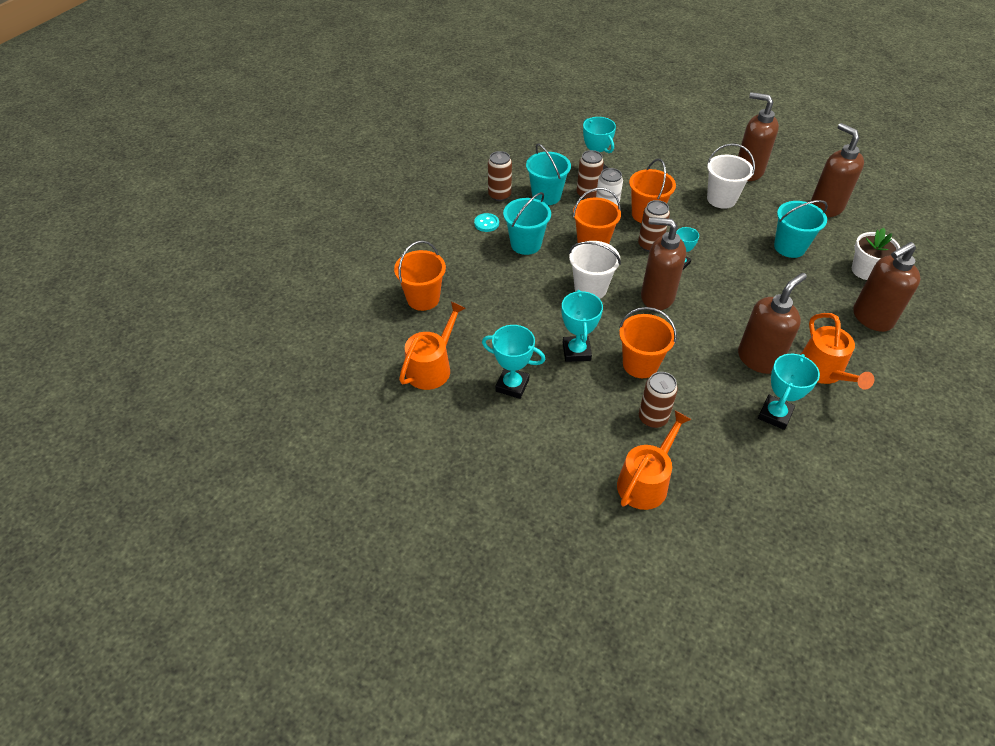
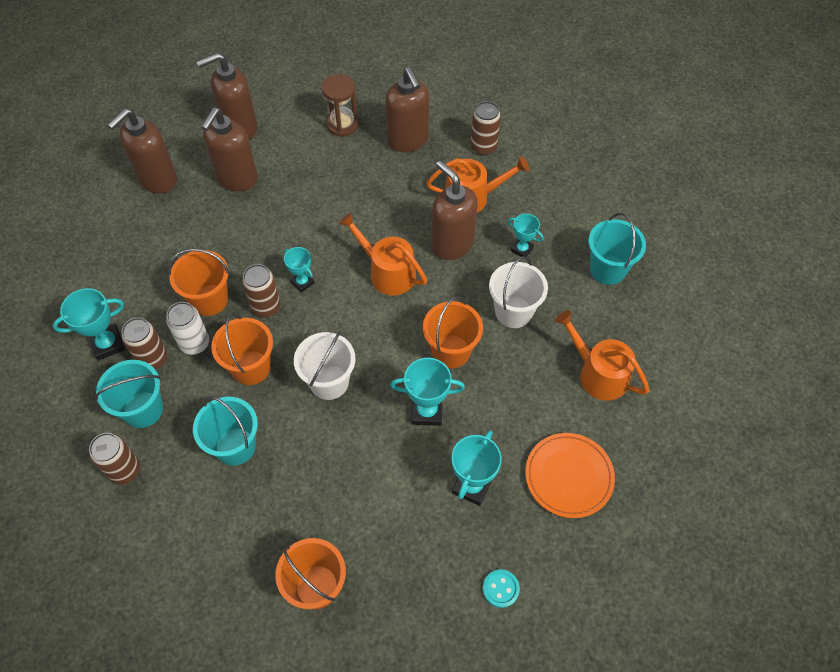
camera: 85 degrees left, 10 degrees up
(432, 367) = (438, 578): orange watering can -> orange watering can (388, 272)
(486, 223) = (182, 493): turquoise button -> turquoise button (500, 589)
(531, 456) = (568, 476): none -> orange plate
(653, 418) = (522, 353): brown can -> brown can (483, 147)
(656, 297) = (353, 316): brown soap dispenser -> brown soap dispenser (237, 179)
(721, 199) = (200, 217): white bucket -> white bucket (513, 312)
(775, 414) = (522, 249): turquoise trophy -> turquoise trophy, size x0.63
(789, 247) = (296, 176): turquoise bucket -> turquoise bucket (607, 269)
(865, 270) = (342, 125): white flower pot -> brown hourglass

